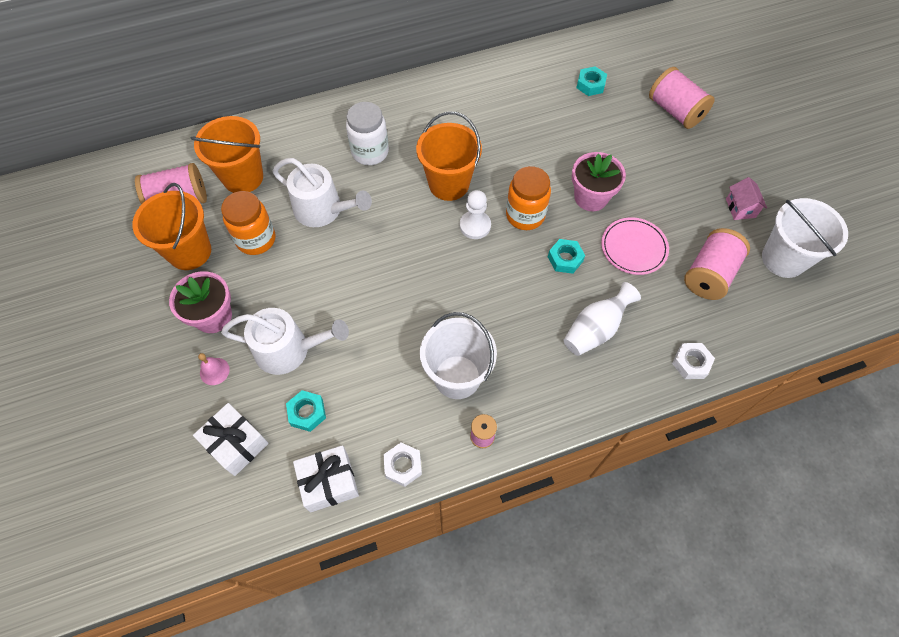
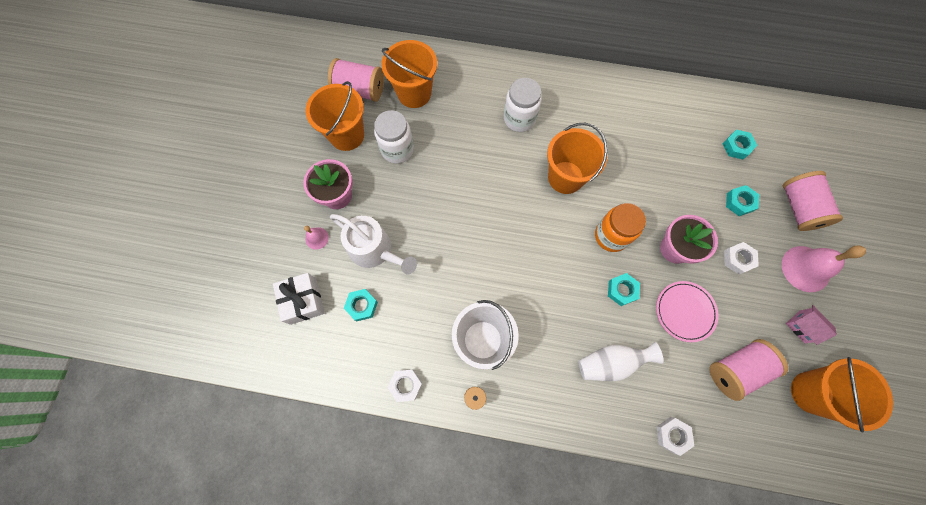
camera: 30 degrees right, 10 degrees up
(256, 239) = (397, 149): orange jar -> white jar
(323, 210) = (458, 150): white watering can -> none
(329, 482) = (349, 367): white gift -> none
(475, 226) = (566, 224): white pawn -> none
(622, 130) = (739, 202): none -> turquoise nut
(651, 179) = (738, 259): none -> white nut
(713, 158) = (805, 268): none -> pink bell
(740, 208) = (802, 326): pink house -> pink house turned 60 degrees counterclockwise
(783, 259) = (811, 392): white bucket -> orange bucket

